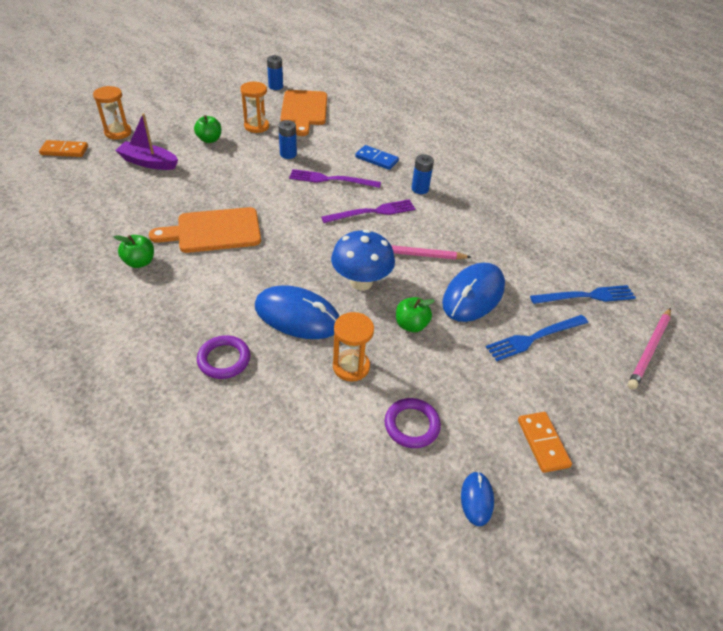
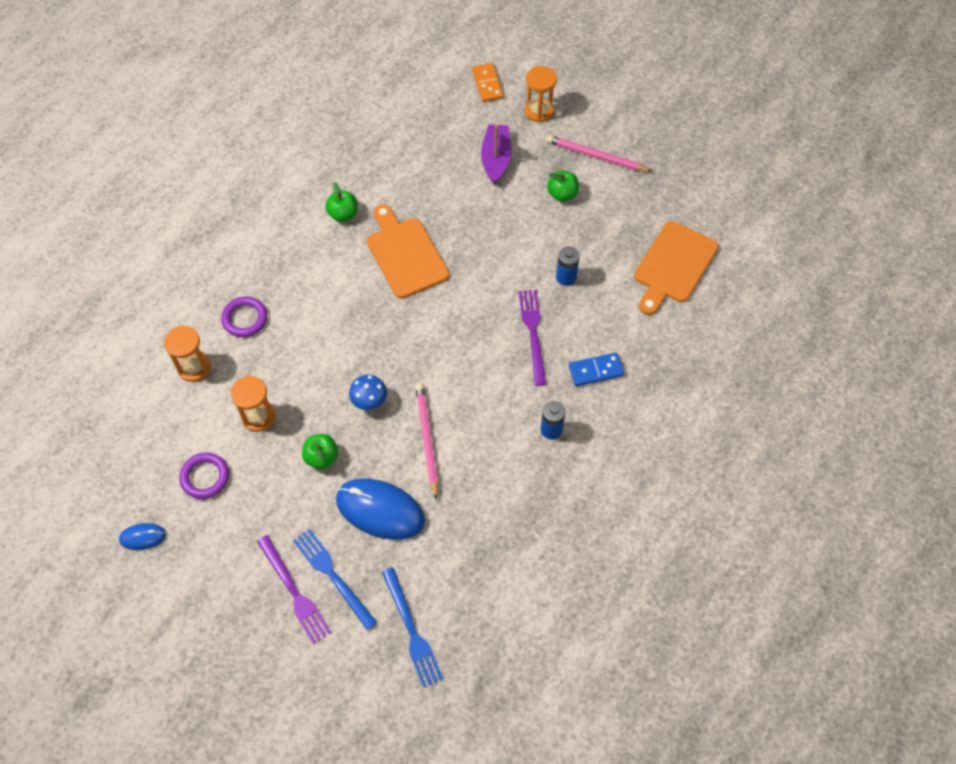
camera: 80 degrees right, 15 degrees up
(256, 126) = (611, 229): orange hourglass -> orange hourglass (194, 367)
(275, 86) = (717, 219): blue battery -> none
(297, 316) = (308, 358): blue mouse -> none
(304, 110) = (673, 266): orange cutting board -> orange cutting board turned 45 degrees counterclockwise
(361, 282) = (369, 401): blue mushroom -> blue mushroom, size x0.59
(372, 212) = (487, 388): purple fork -> purple fork (294, 592)
(376, 159) = (596, 371): blue domino -> blue domino turned 60 degrees clockwise
(543, 443) = (205, 588): orange domino -> none
(649, 350) = (344, 697): pink pencil -> pink pencil (596, 156)

